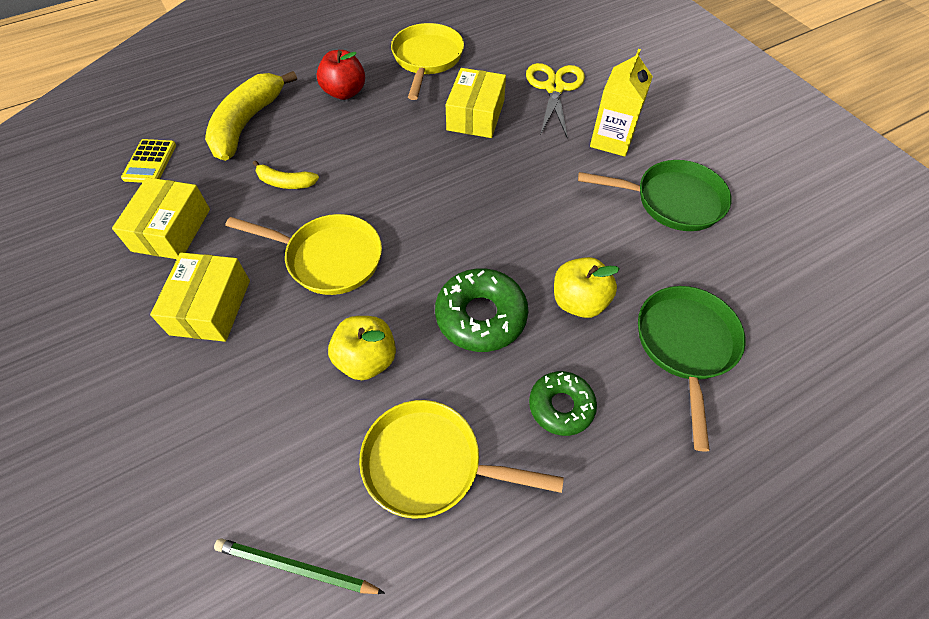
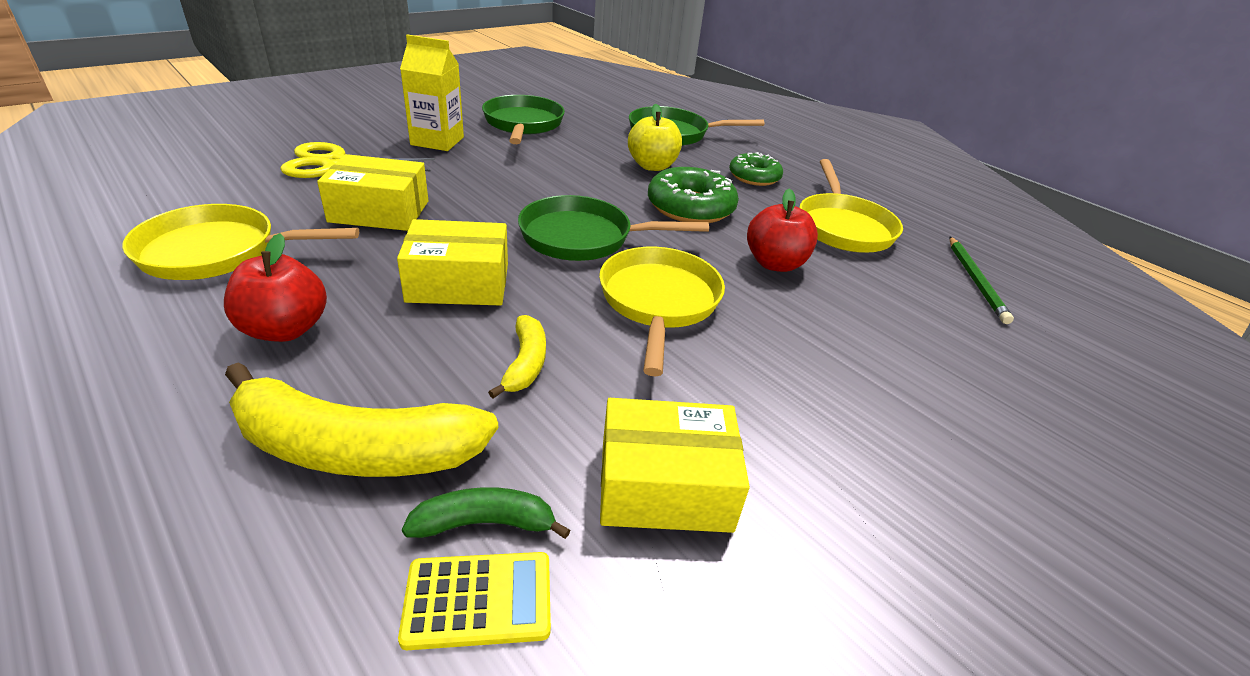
camera: 105 degrees left, 20 degrees down
(184, 164) = (485, 523): none -> green banana
(210, 307) = (782, 393): yellow box -> yellow box (458, 283)
(366, 360) = (774, 264): yellow apple -> red apple
(427, 225) = (584, 238): none -> green pan

